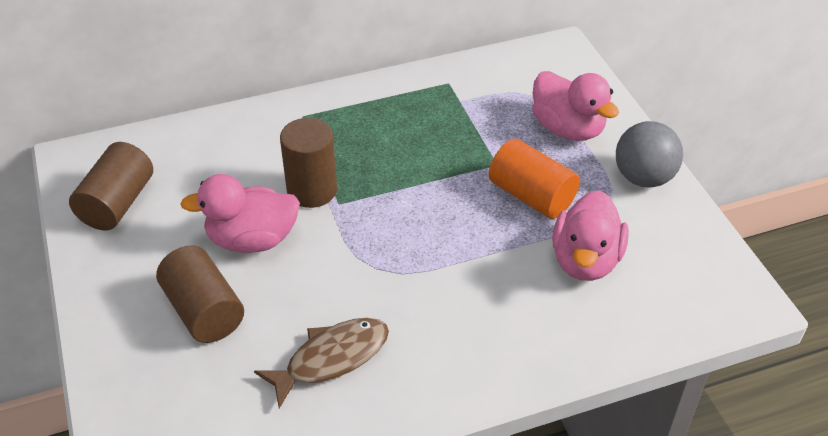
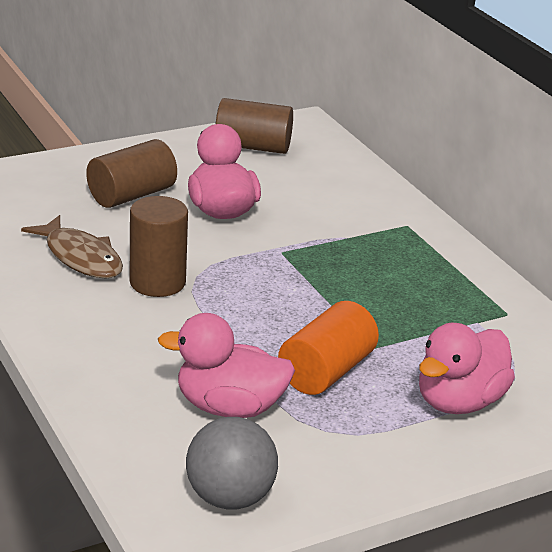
camera: 80 degrees right, 15 degrees down
(312, 190) = (296, 237): brown cylinder -> brown cylinder (157, 282)
(643, 178) = (385, 460): grey ball -> grey ball (230, 498)

